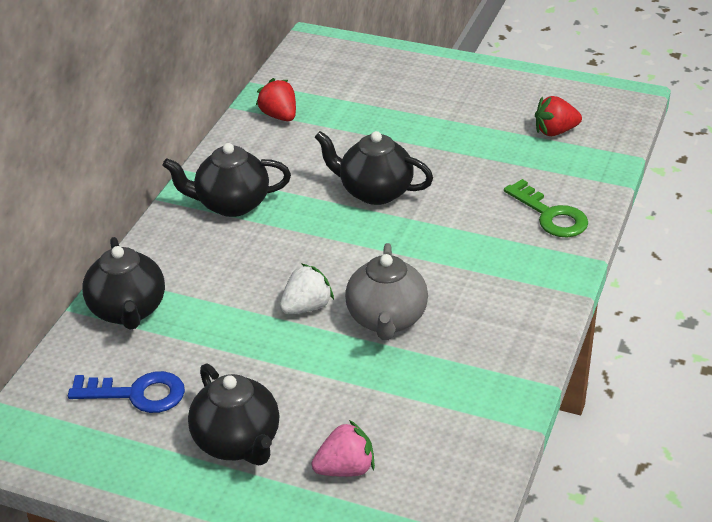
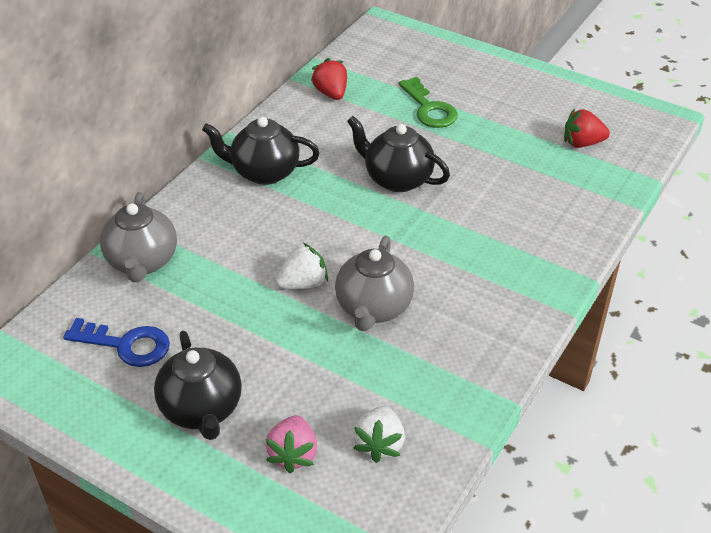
camera: 10 degrees right, 5 degrees up
(128, 311) = (142, 262): black teapot -> grey teapot
(345, 469) = (293, 454): pink strawberry -> pink strawberry turned 105 degrees clockwise
(430, 445) = (379, 444): none -> white strawberry
(551, 215) = (556, 226): green key -> green key (429, 108)

